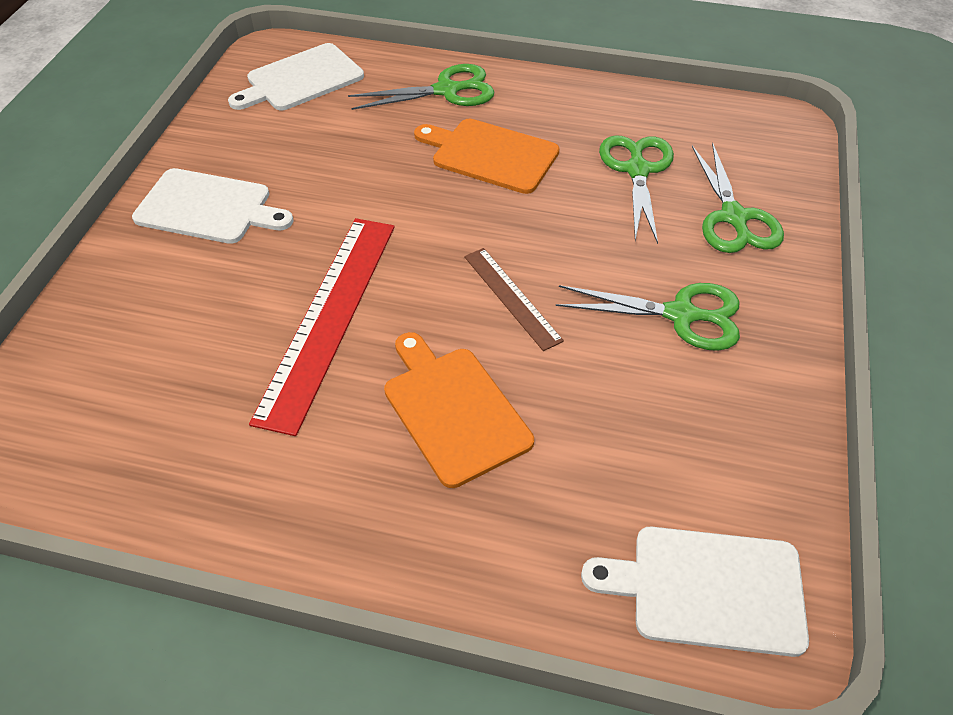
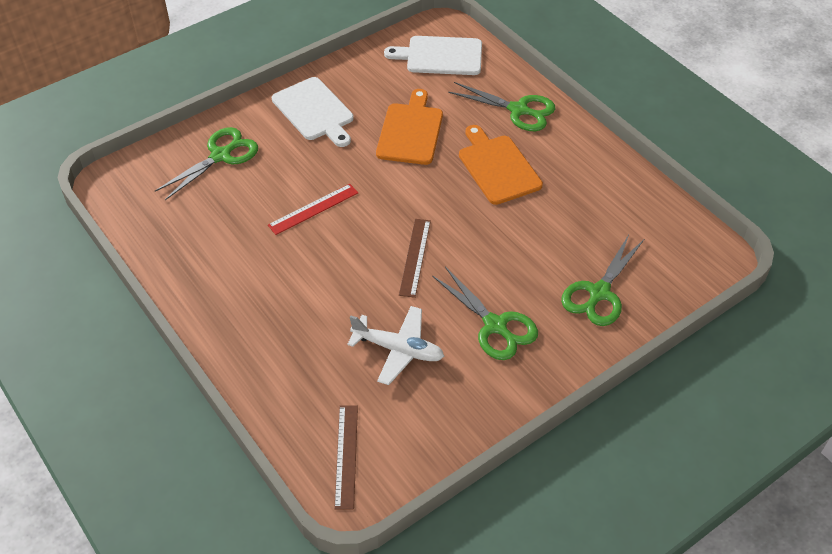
camera: 40 degrees right, 0 degrees up
(329, 317) = (313, 209): red ruler -> red ruler, size x0.53
(453, 410) = (323, 294): orange cutting board -> orange cutting board (410, 131)
(614, 413) = (398, 349): none -> white plane
(637, 170) = (575, 228): green scissors -> green scissors (220, 156)
(708, 589) = (346, 456): white cutting board -> brown ruler

